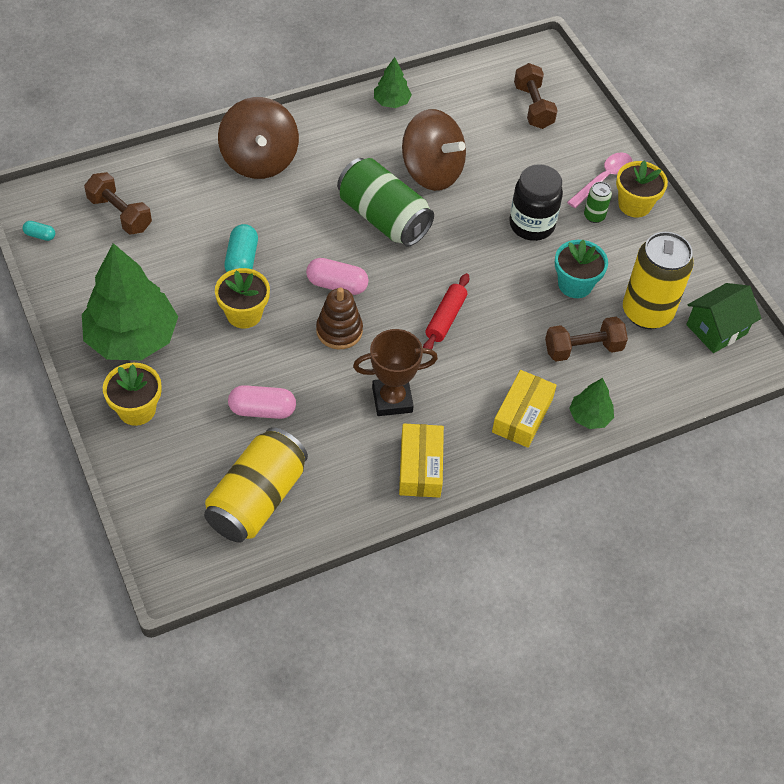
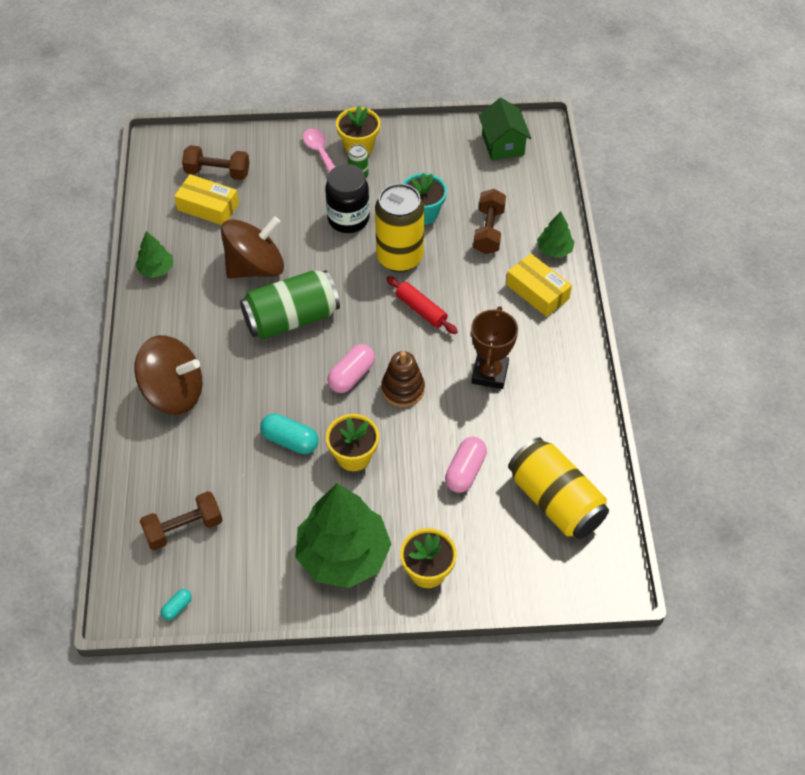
camera: 65 degrees left, 0 degrees up
(420, 467) = (563, 375): yellow box -> yellow box (208, 207)
(647, 312) = (469, 179): yellow can -> yellow can (399, 257)

